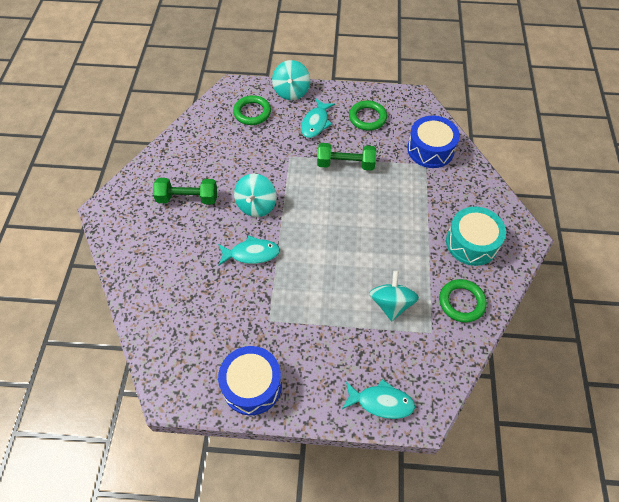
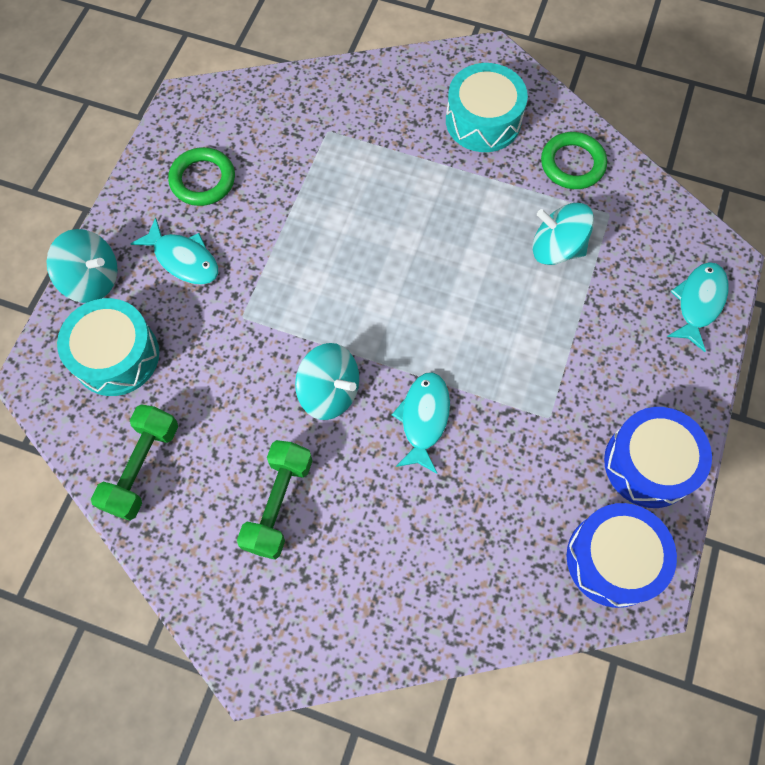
camera: 75 degrees left, 10 degrees up
(252, 112) = (116, 356): green ring -> turquoise drum
(345, 164) = (289, 238): green dumbbell -> green dumbbell (142, 467)
(430, 149) = (301, 115): blue drum -> blue drum (613, 559)

